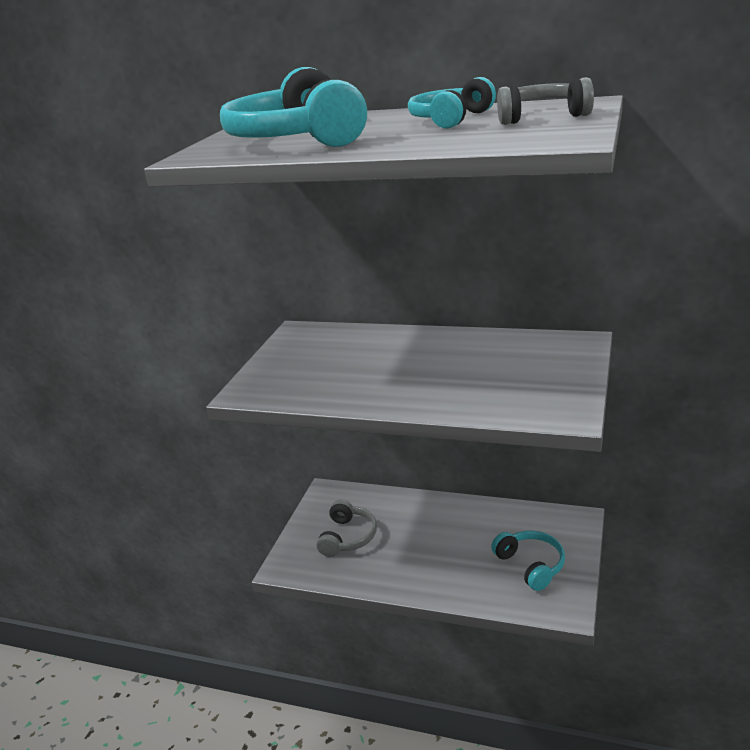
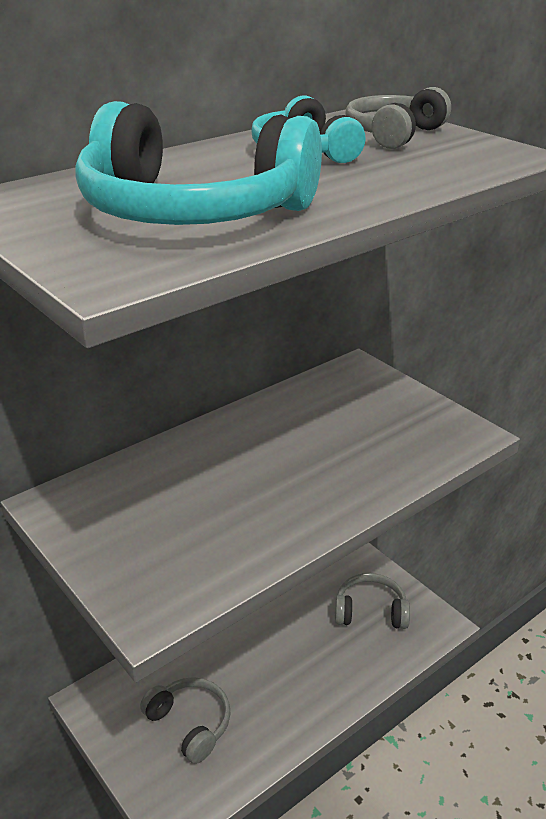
camera: 60 degrees left, 5 degrees up
(531, 565) = (370, 611): turquoise headphones -> grey headphones

